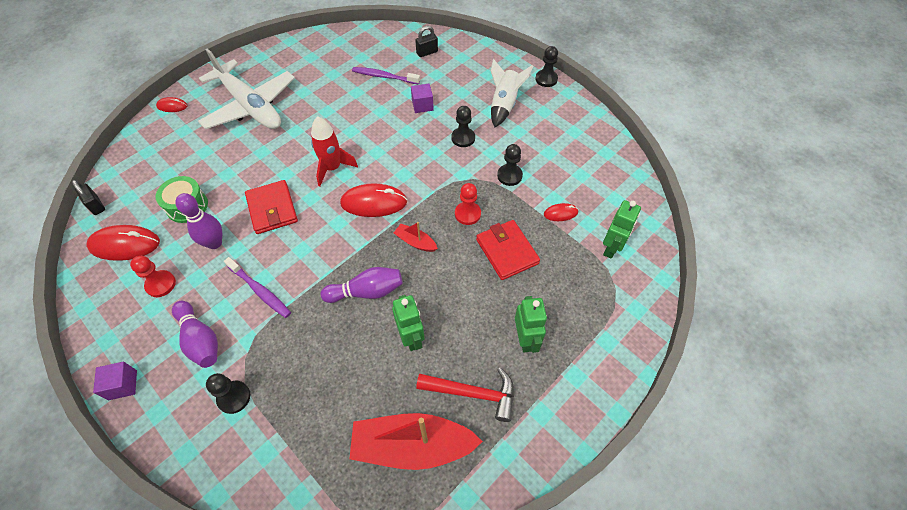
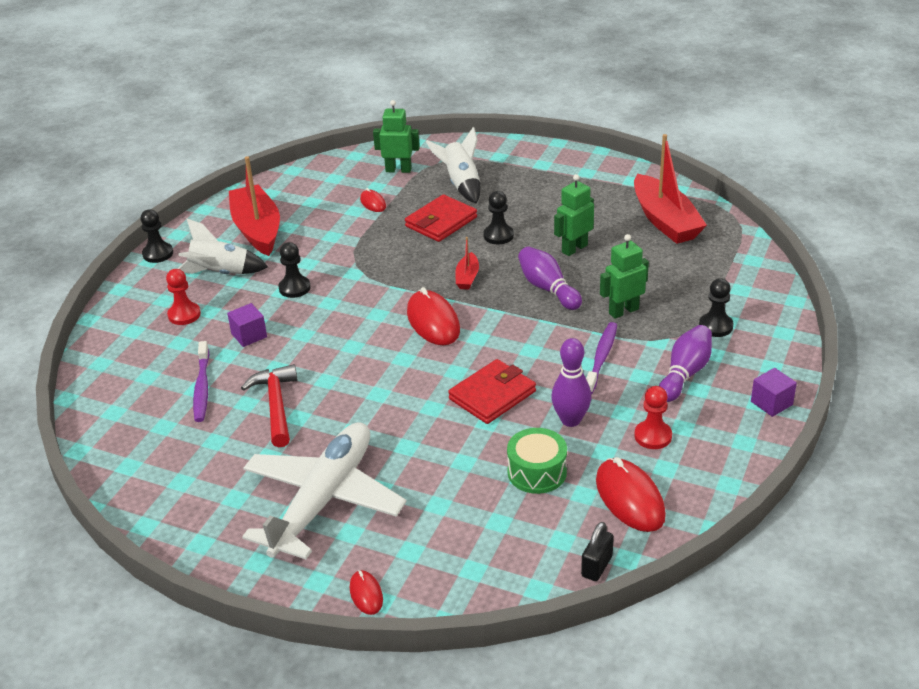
camera: 110 degrees left, 20 degrees down
(332, 168) = (399, 372): red rocket -> none
(427, 52) = (132, 365): black padlock -> none
(467, 214) = (408, 255): red pawn -> red pawn (184, 315)
(472, 393) = (598, 205): red hammer -> red hammer (276, 405)
(509, 176) = (338, 243): black pawn -> black pawn (498, 235)
(525, 339) = (527, 192): green robot -> green robot (623, 311)
(553, 134) = (257, 230): none -> red boat
(565, 288) = (461, 184): none -> white rocket

